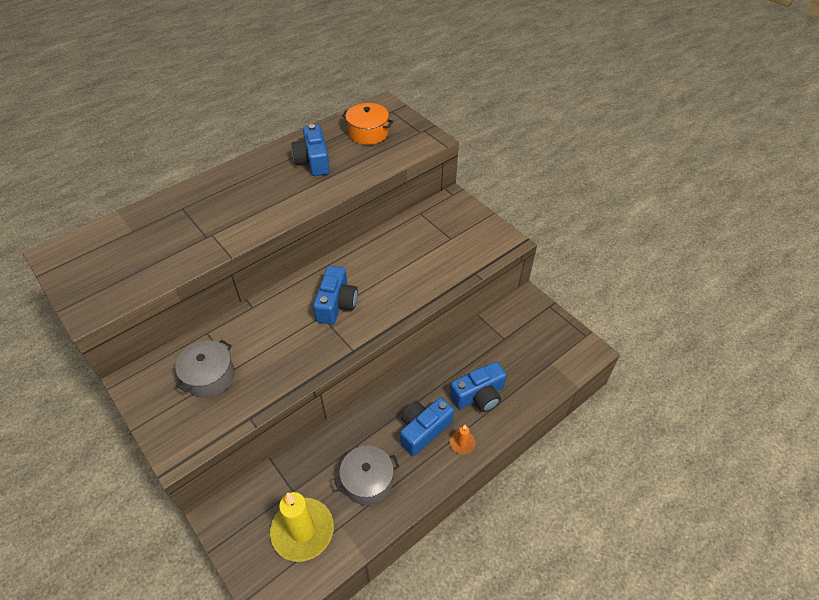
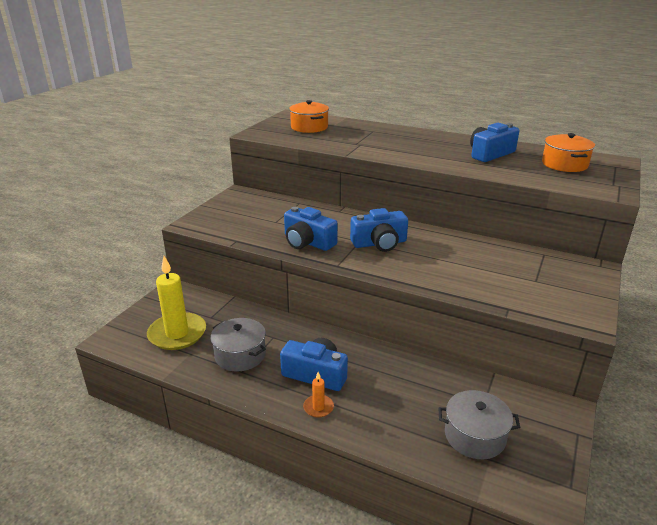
camera: 65 degrees right, 20 degrees down
(118, 254) = (309, 127): none -> orange pot
(209, 376) = (261, 215): grey pot -> grey pot (475, 436)
(479, 395) = (387, 404): blue camera -> blue camera (308, 242)

